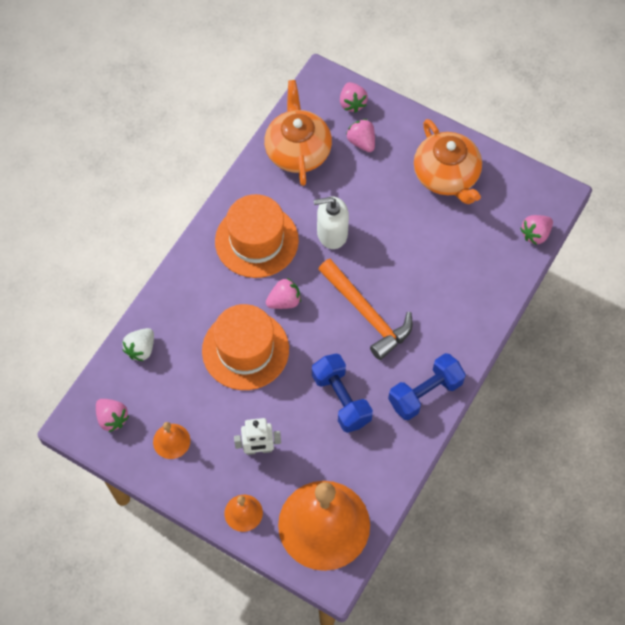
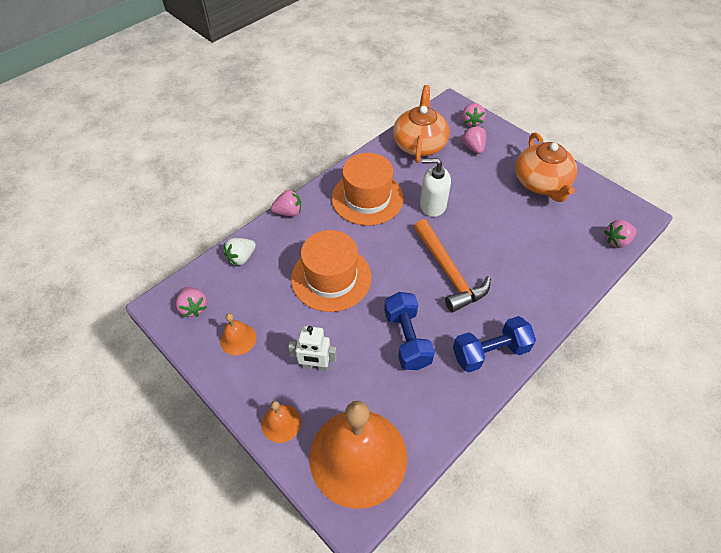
camera: 15 degrees right, 10 degrees down
(284, 301) = (377, 247): pink strawberry -> pink strawberry (288, 212)

